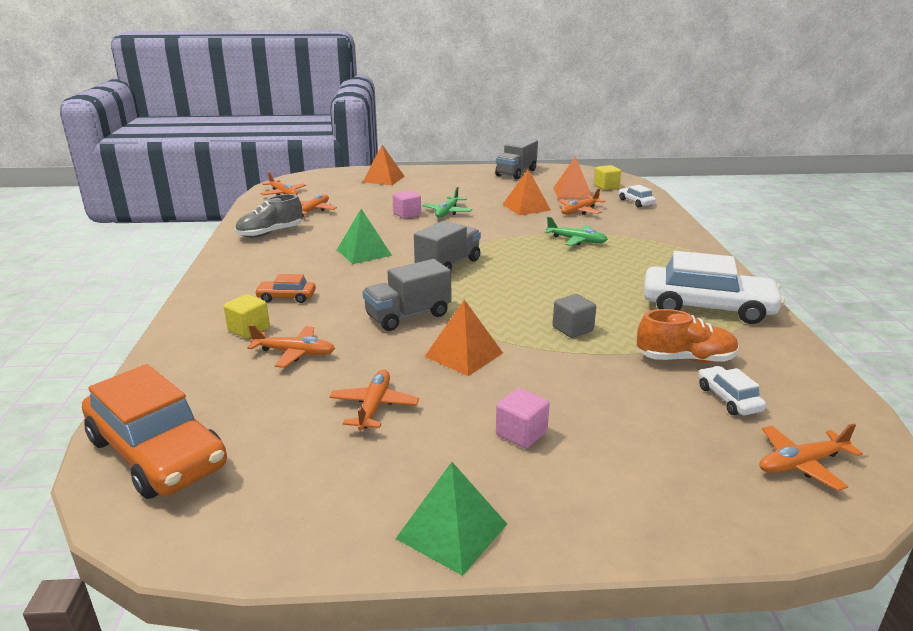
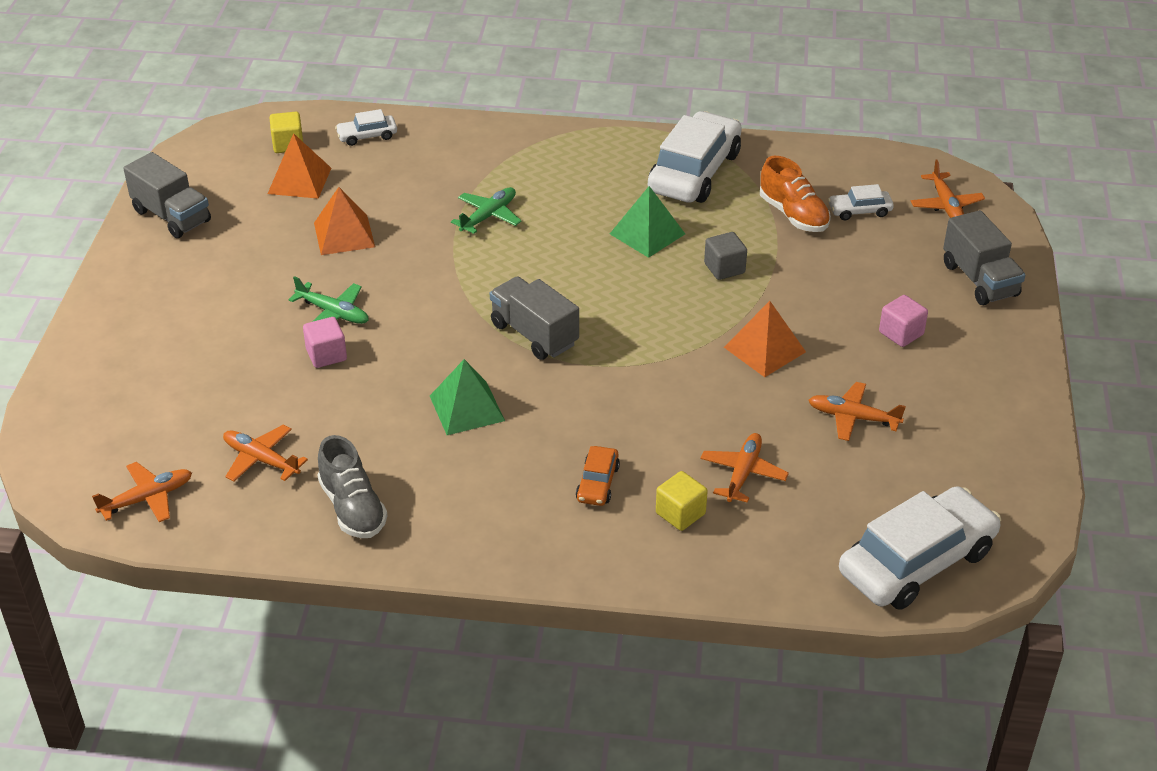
camera: 80 degrees left, 15 degrees up
(157, 453) = (917, 562): orange car -> white car
(383, 179) = (123, 368): orange pyramid -> none
(408, 316) = (671, 381): grey truck -> grey truck (979, 280)
(452, 531) = (1016, 386): green pyramid -> green pyramid (647, 233)
(579, 211) = (381, 191): orange plane -> none
(685, 359) = (793, 215): orange shoe -> orange shoe turned 135 degrees clockwise

